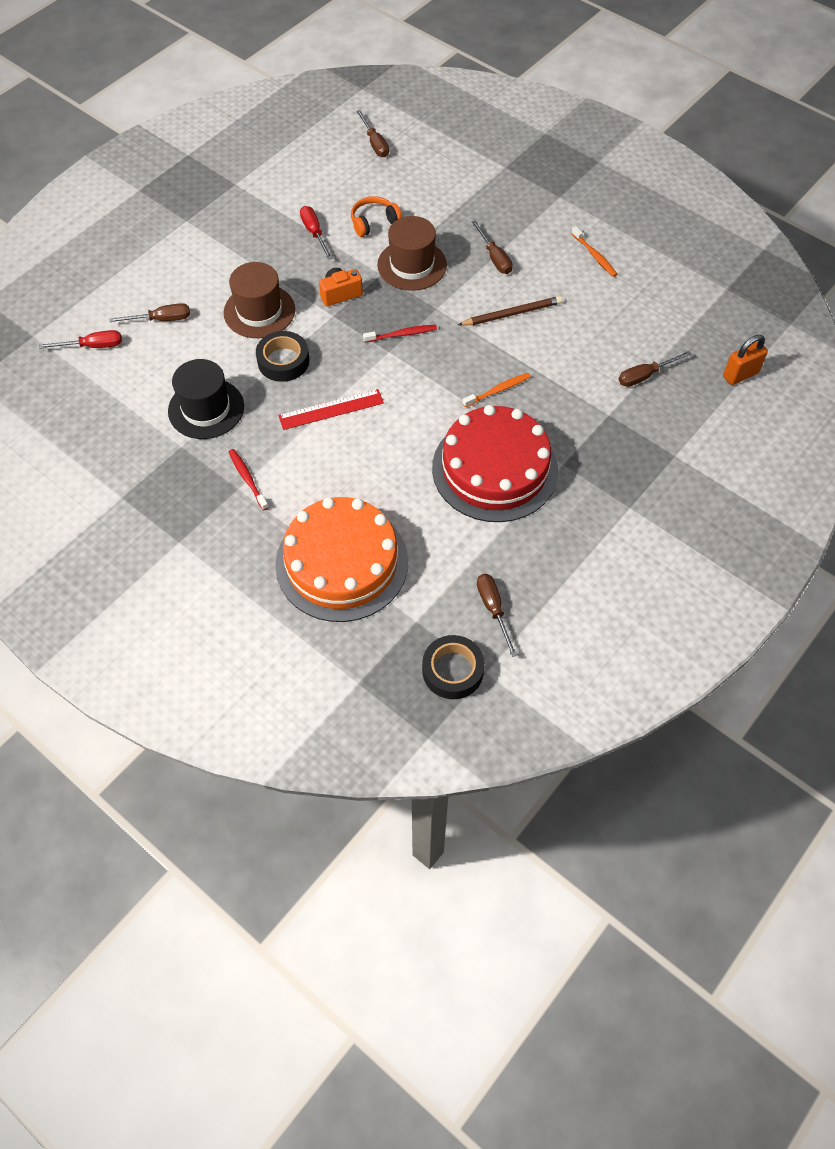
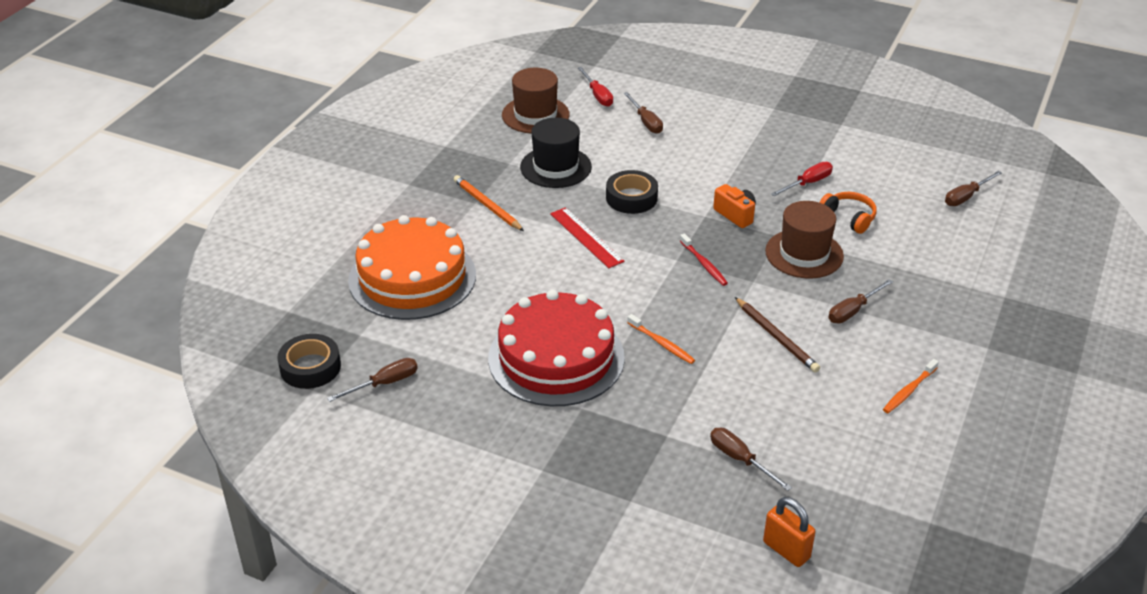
camera: 75 degrees right, 20 degrees down
(247, 479) = (487, 205): red toothbrush -> orange pencil
(259, 311) = (685, 172): brown hat -> brown hat (535, 115)

